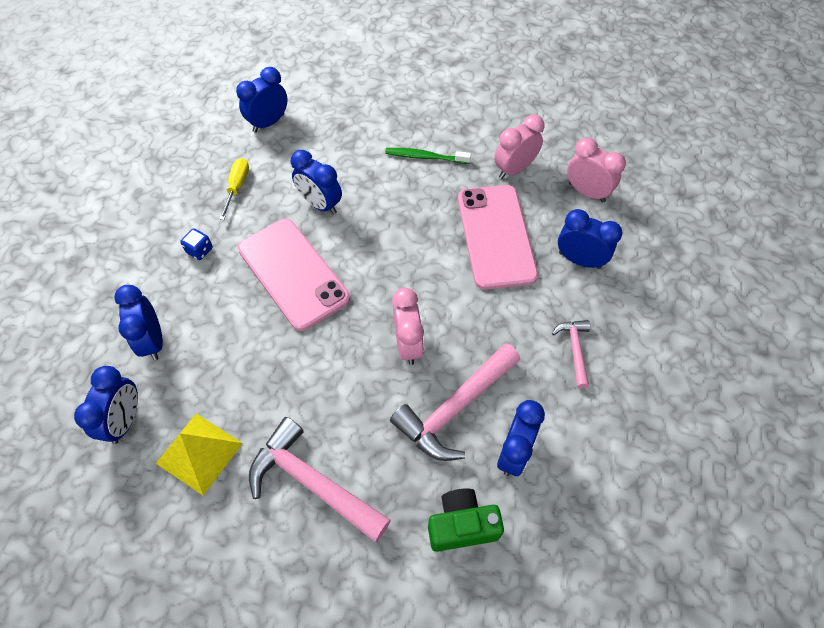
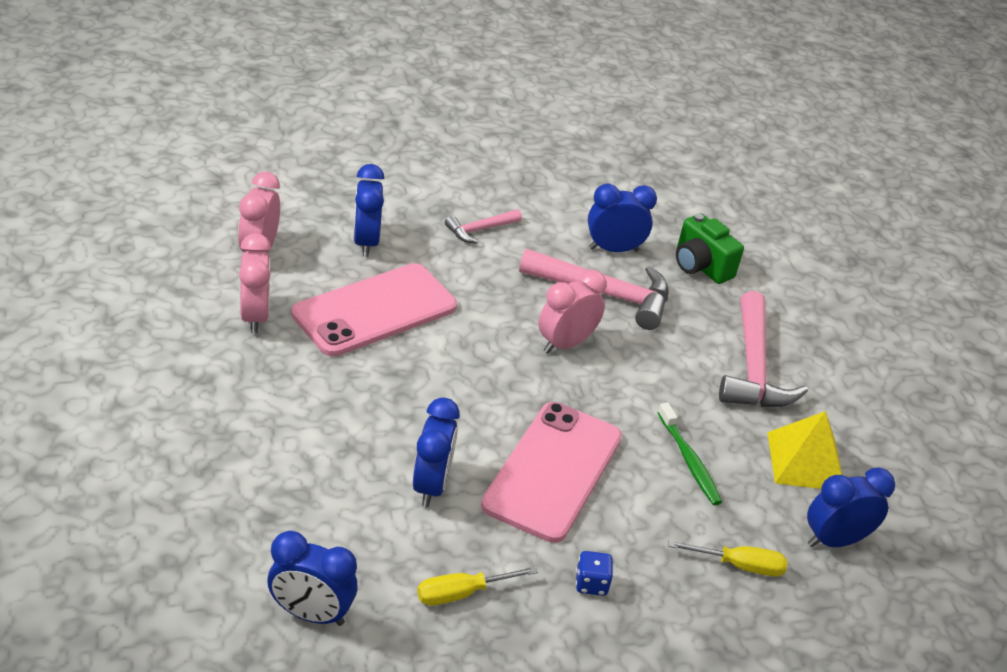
camera: 125 degrees left, 20 degrees down
(153, 341) = (739, 565): blue clock -> yellow screwdriver
(425, 157) = (281, 405): green toothbrush -> green toothbrush (689, 461)
(514, 169) = (255, 316): pink clock -> pink clock turned 120 degrees counterclockwise

